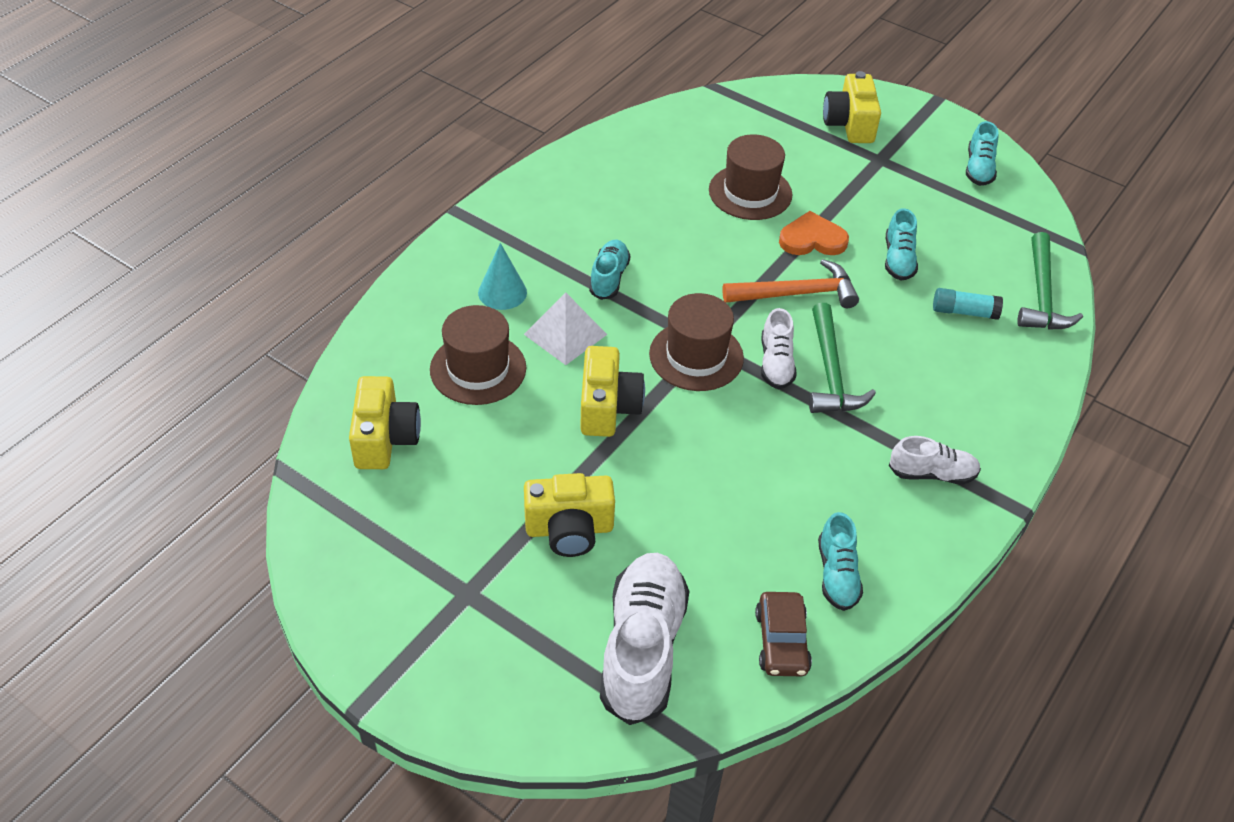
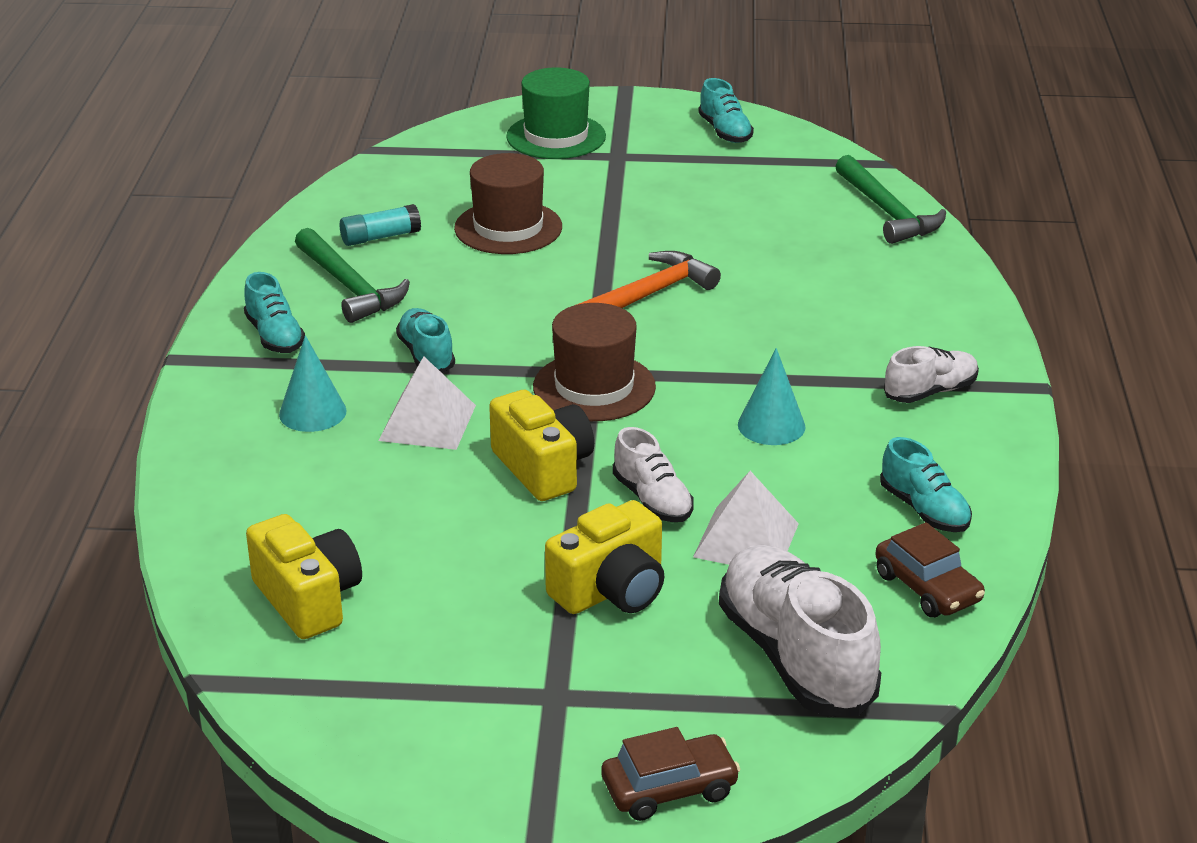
camera: 30 degrees left, 15 degrees down
(476, 705) = (669, 788): none -> brown car
(478, 369) = (356, 492): brown hat -> none
(691, 535) = (746, 540): none -> white pyramid
(776, 363) = (685, 362): white shoe -> white shoe (652, 500)
(790, 447) = (771, 425): none -> turquoise cone
(812, 239) = (615, 245): orange heart -> none
(830, 372) = (748, 348): green hammer -> green hammer (349, 287)
(849, 124) = (556, 136): yellow camera -> green hat
(898, 259) = (721, 232): turquoise shoe -> turquoise shoe (275, 336)
(964, 312) = (828, 251): turquoise glue stick -> turquoise glue stick (380, 237)

